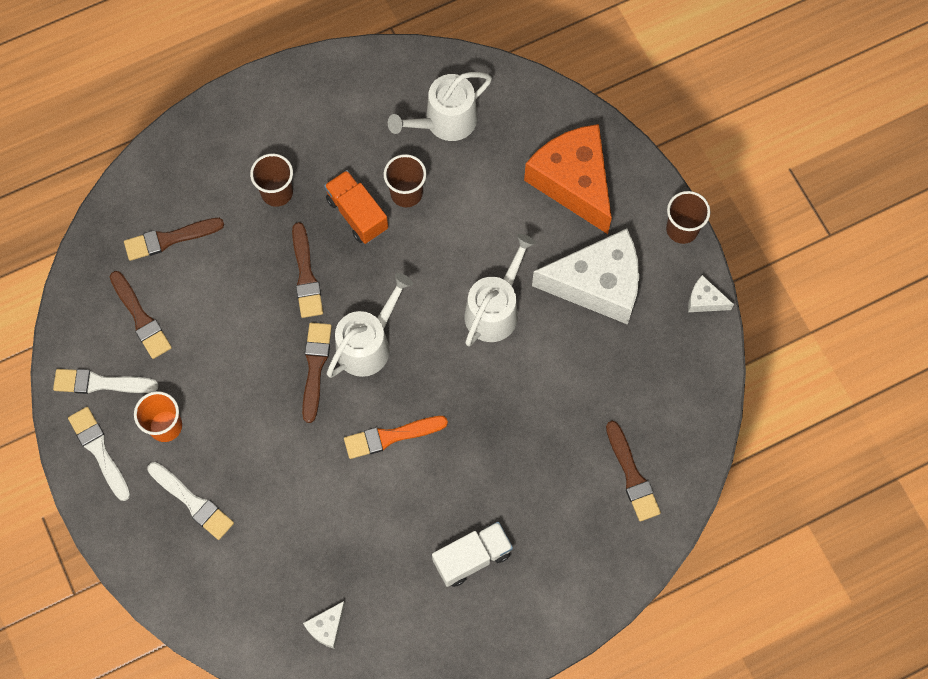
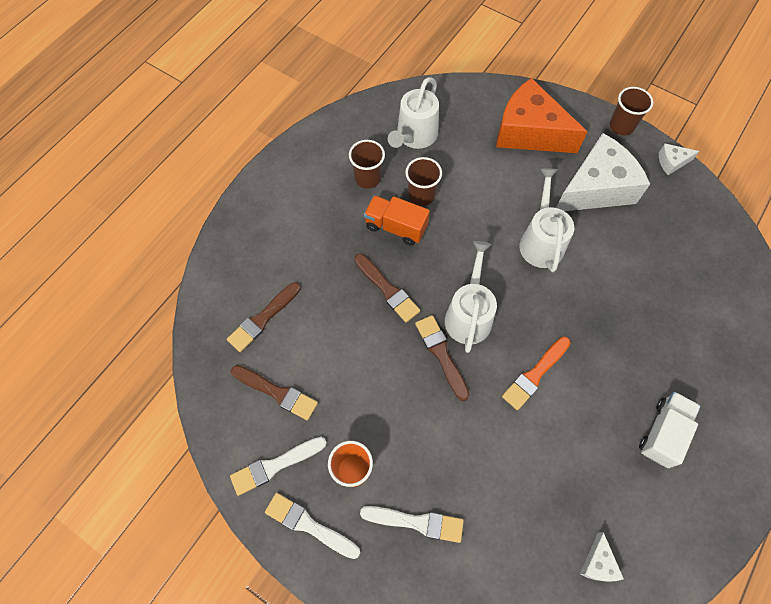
camera: 30 degrees left, 5 degrees down
(277, 192) = (325, 242): brown cup -> brown cup (367, 178)
(632, 475) = (722, 304): brown brush -> none

